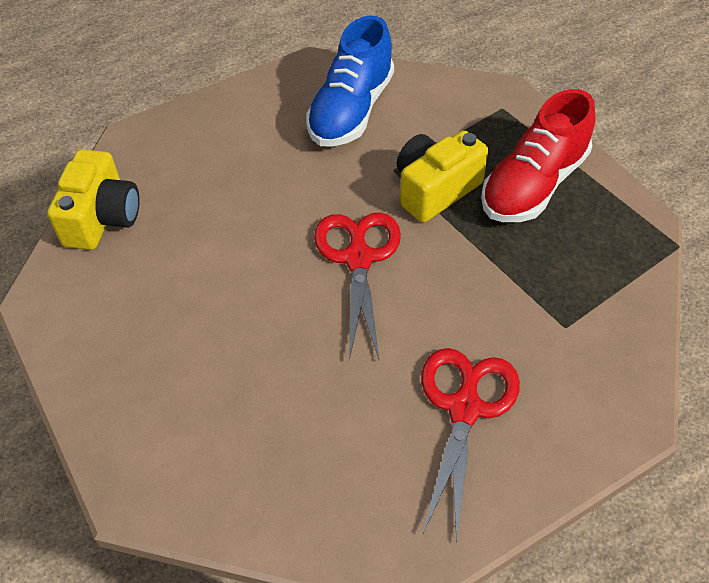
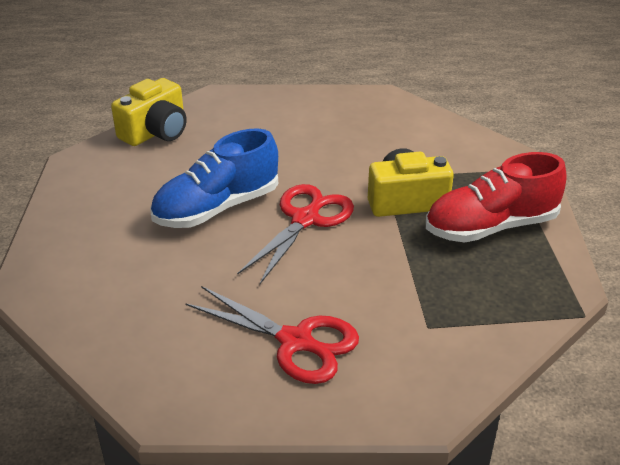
camera: 30 degrees right, 15 degrees down
(351, 110) = (387, 131): blue shoe -> blue shoe (217, 208)
(464, 408) = (295, 341): red scissors -> red scissors turned 75 degrees clockwise

